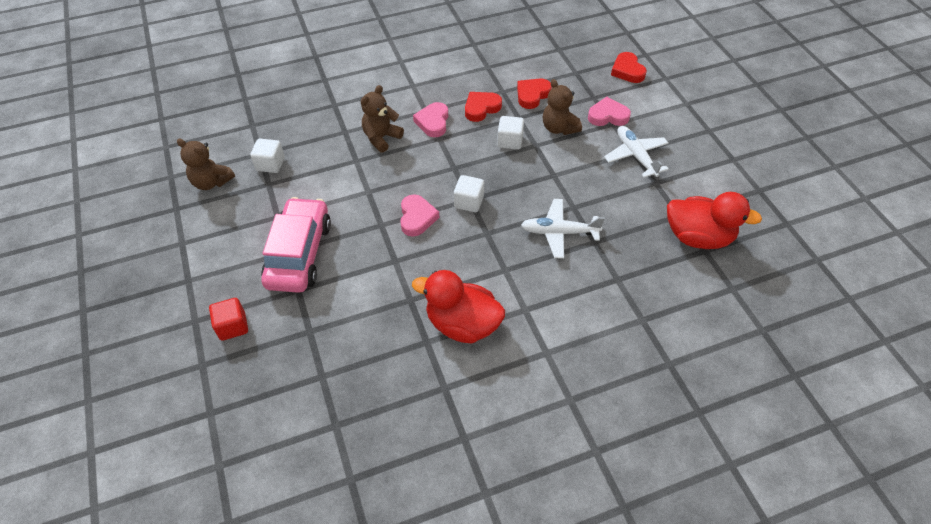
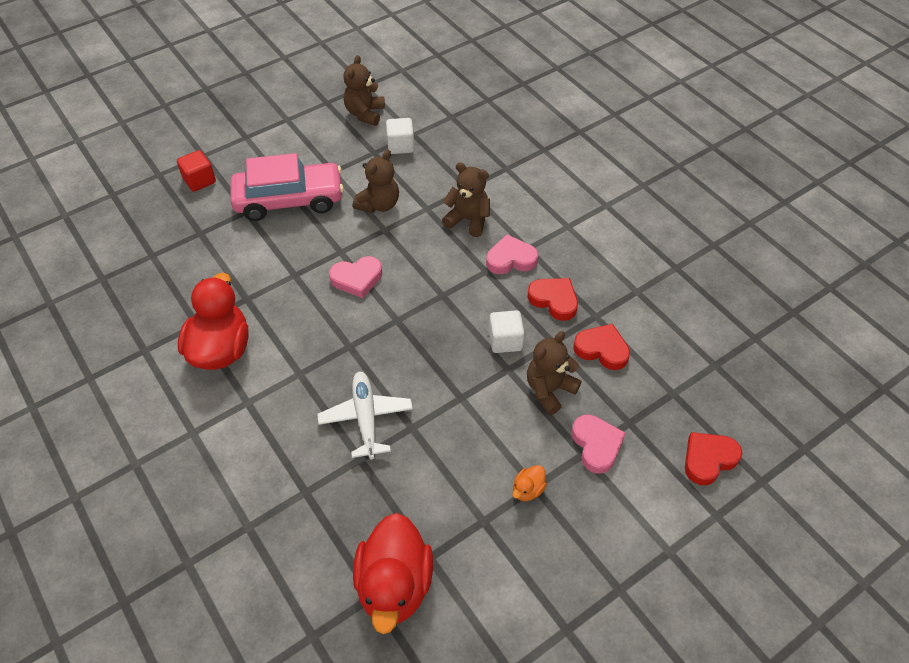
camera: 75 degrees right, 0 degrees up
(337, 190) = (379, 204): none -> brown teddy bear
(469, 202) = (392, 320): white cube -> none
(635, 156) = (528, 490): white plane -> orange duck

